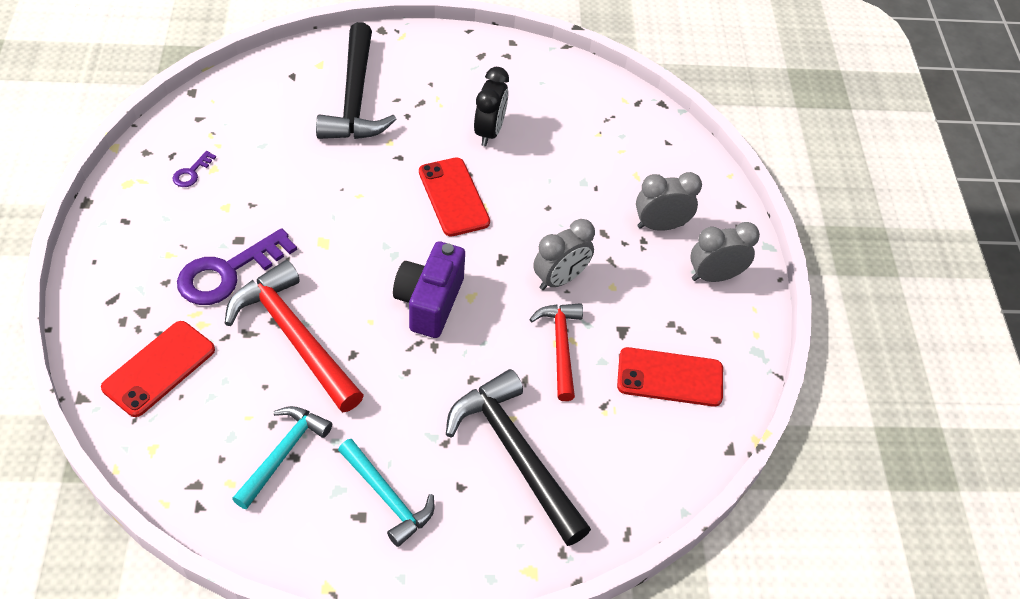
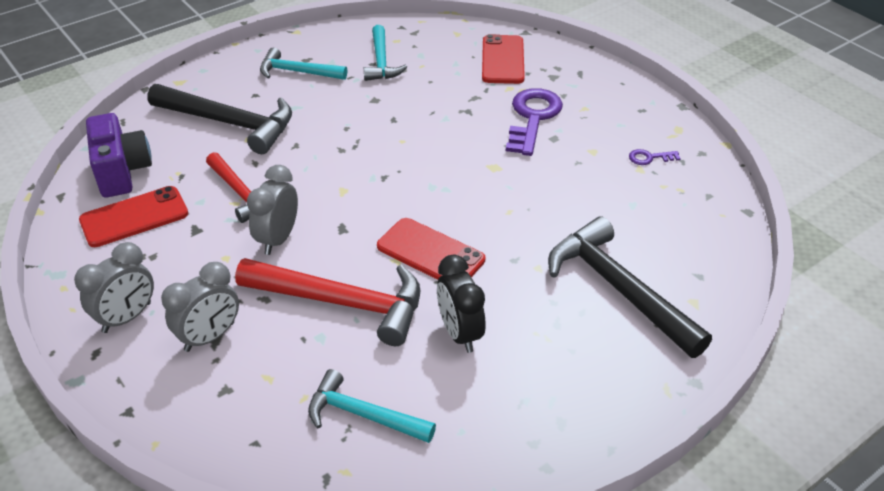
camera: 150 degrees right, 10 degrees down
(191, 173) = (649, 158): purple key -> purple key turned 90 degrees counterclockwise
(294, 337) = (443, 109): red hammer -> red hammer (342, 303)
(429, 302) = (371, 171): purple camera -> purple camera (122, 172)
(592, 121) = (363, 415): none -> turquoise hammer

